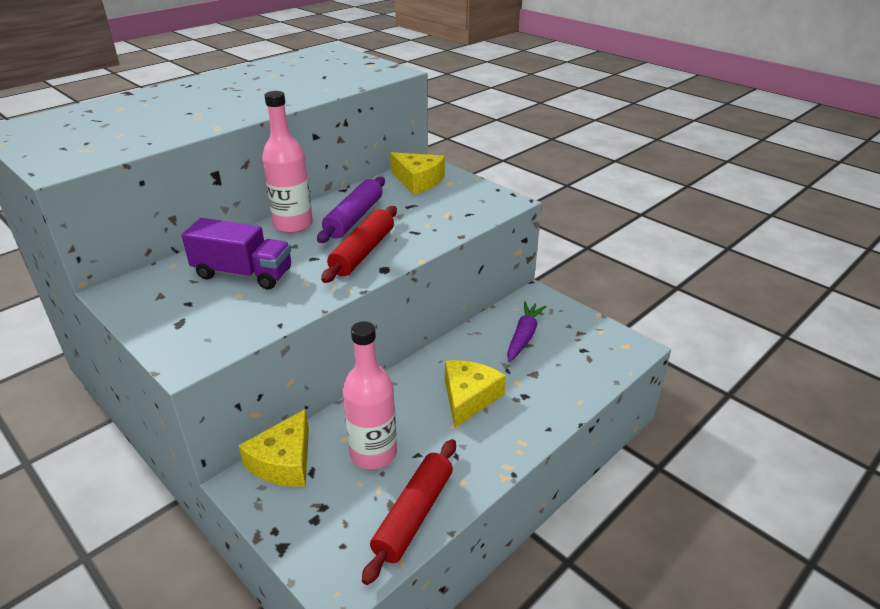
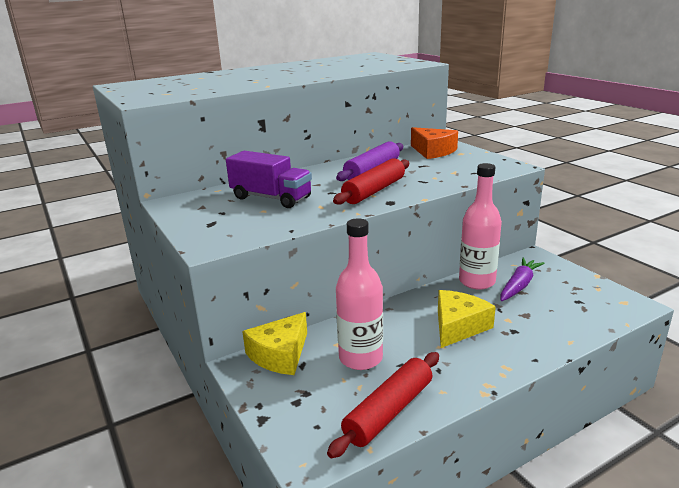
camera: 15 degrees right, 10 degrees down
(293, 225) = (320, 172): pink bottle -> pink bottle (477, 281)
(418, 181) = (433, 151): yellow cheese -> orange cheese

